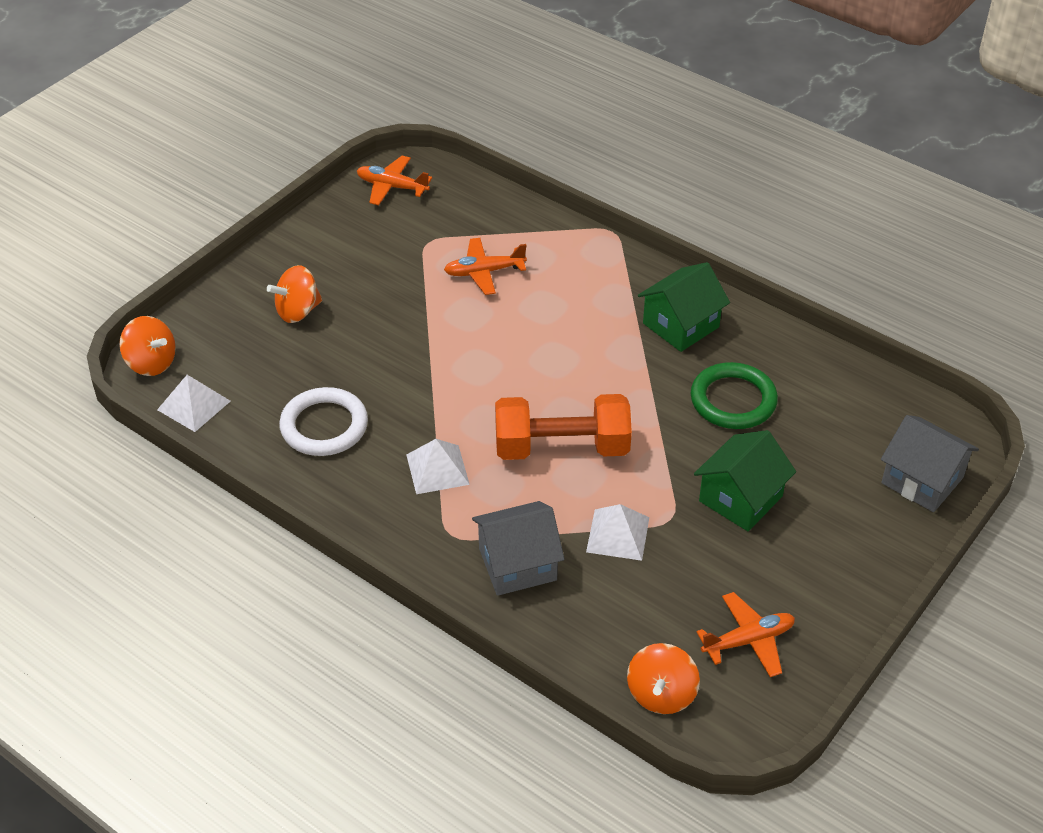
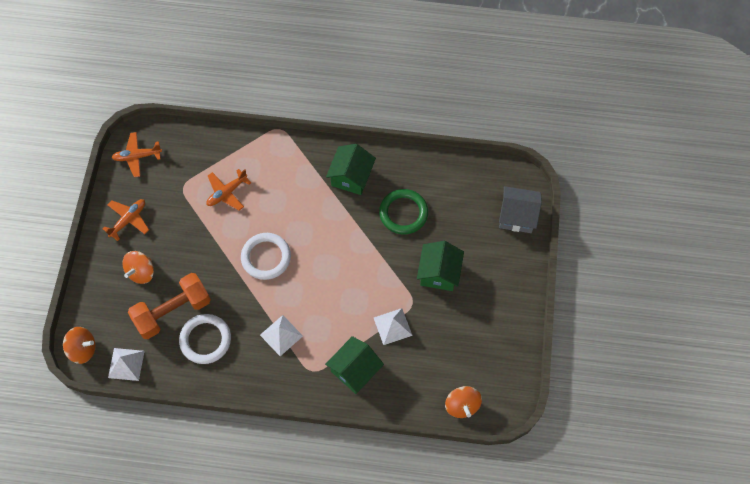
camera: 30 degrees left, 20 degrees up
(484, 367) = (266, 257): none -> white ring
(517, 564) = (355, 370): grey house -> green house
(562, 448) = (335, 288): orange dumbbell -> orange dumbbell (173, 311)
(748, 640) = (485, 354): orange plane -> orange plane (128, 220)

